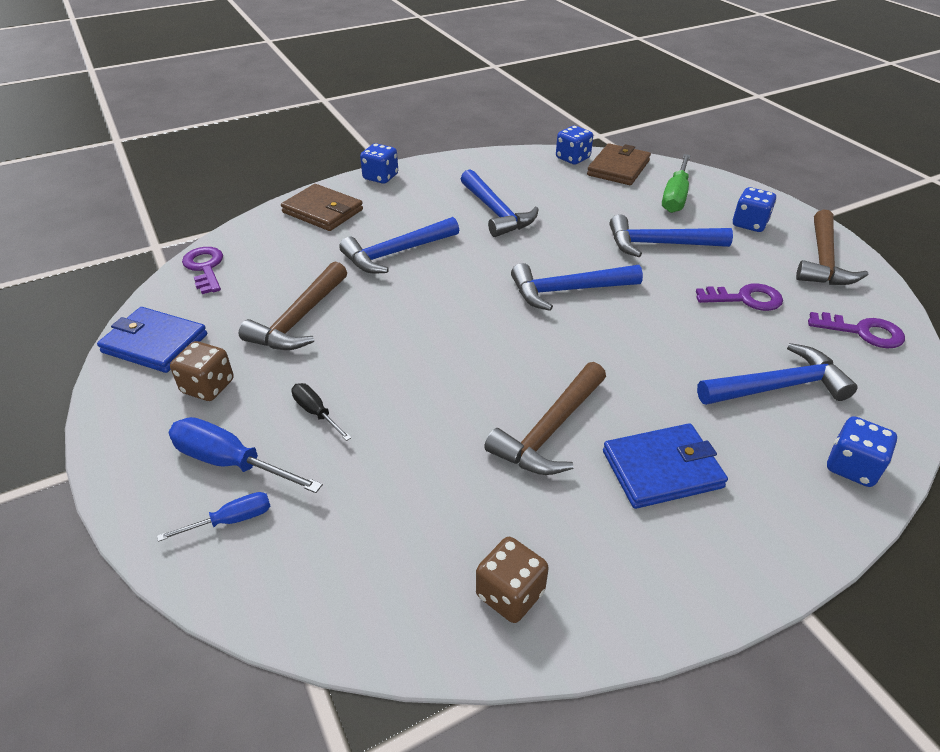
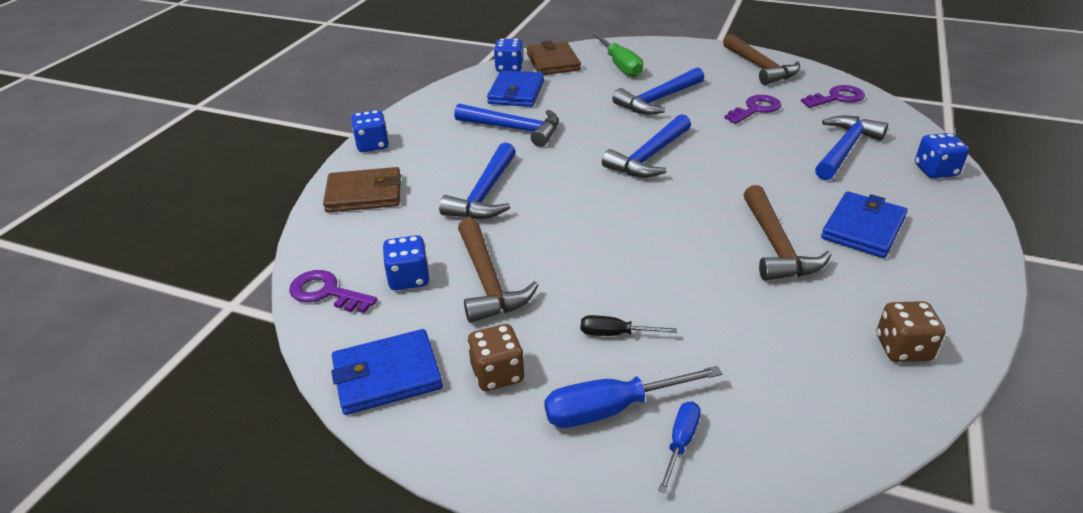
camera: 40 degrees left, 5 degrees down
(545, 182) = (516, 92): none -> blue wallet
(749, 224) = (689, 64): blue dice -> blue dice (409, 278)

